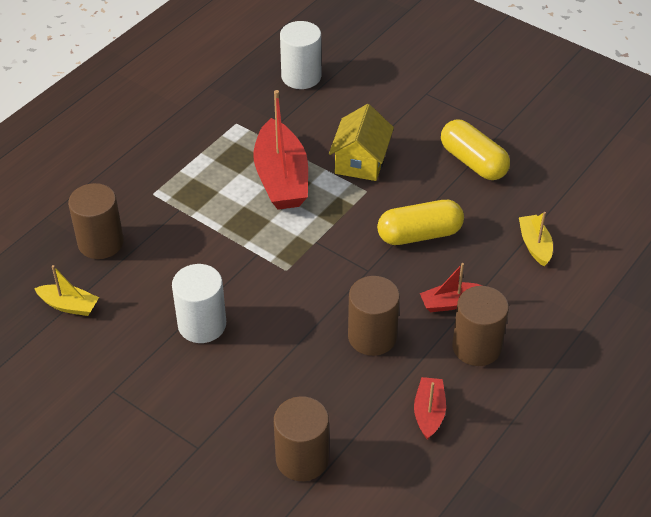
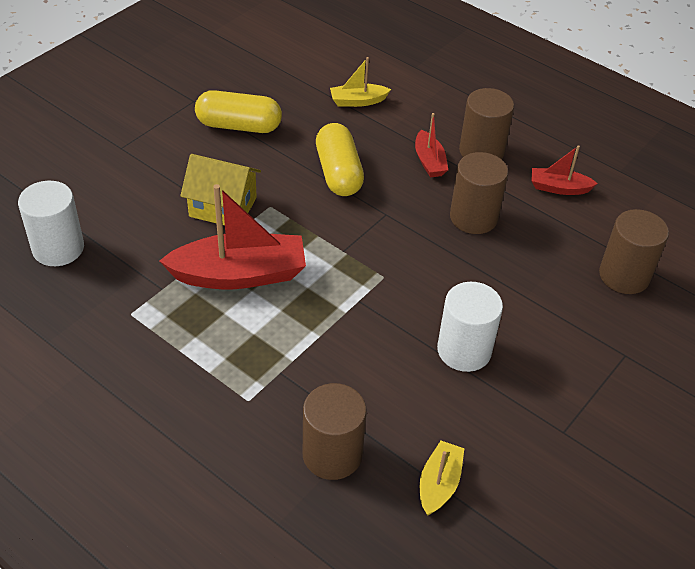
camera: 90 degrees left, 0 degrees up
(473, 162) = (239, 126): yellow capsule -> yellow capsule turned 45 degrees clockwise

